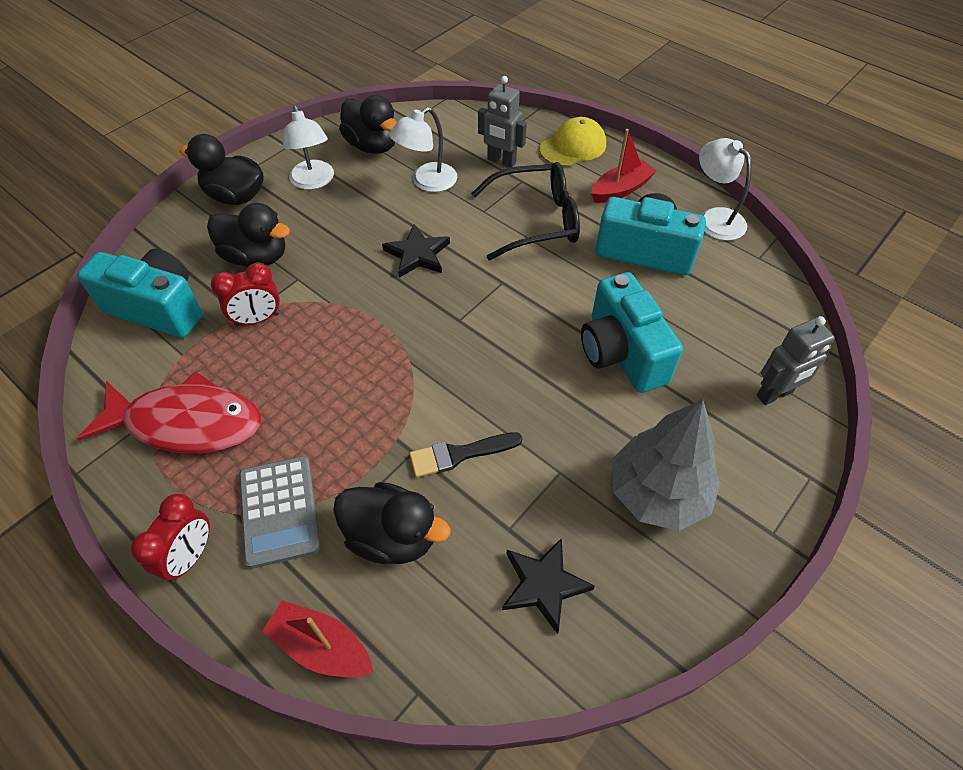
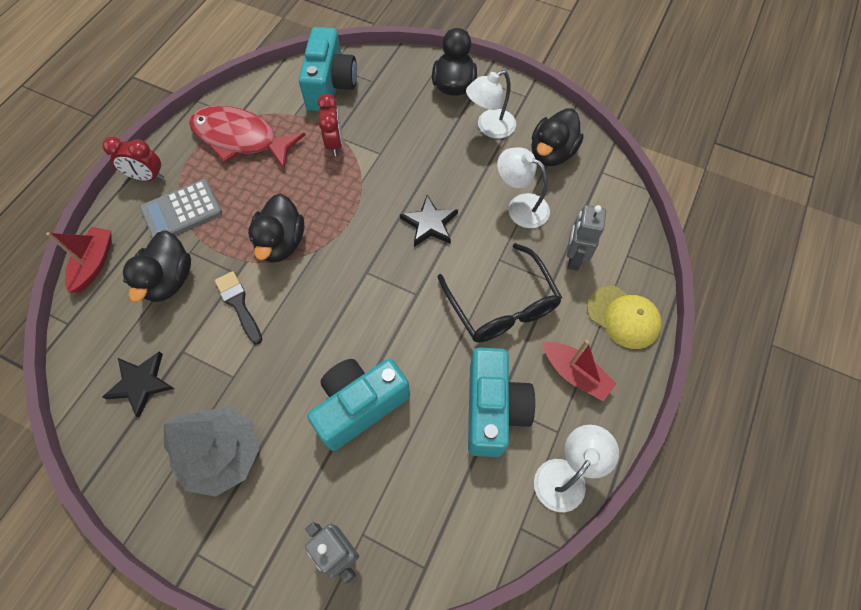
camera: 75 degrees right, 10 degrees up
(187, 423) = (240, 139): red fish -> red fish turned 120 degrees clockwise
(256, 257) = (394, 121): black duck -> black duck (281, 243)
(257, 319) = (334, 144): red clock -> red clock turned 150 degrees counterclockwise

